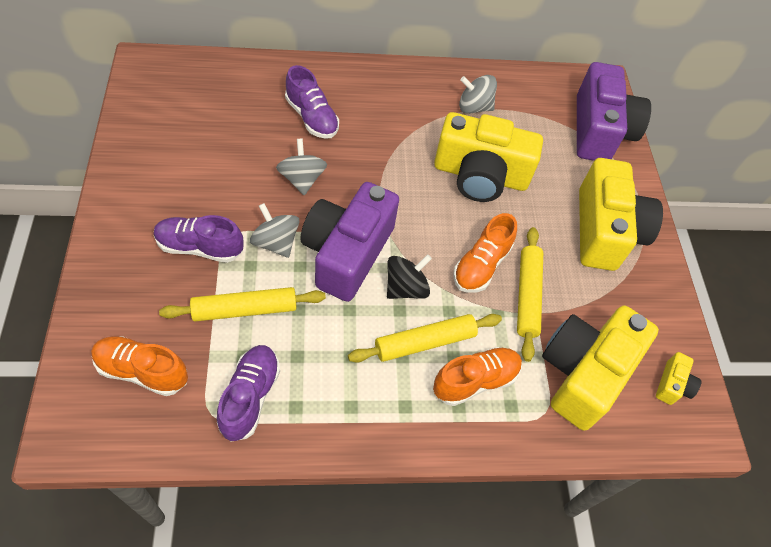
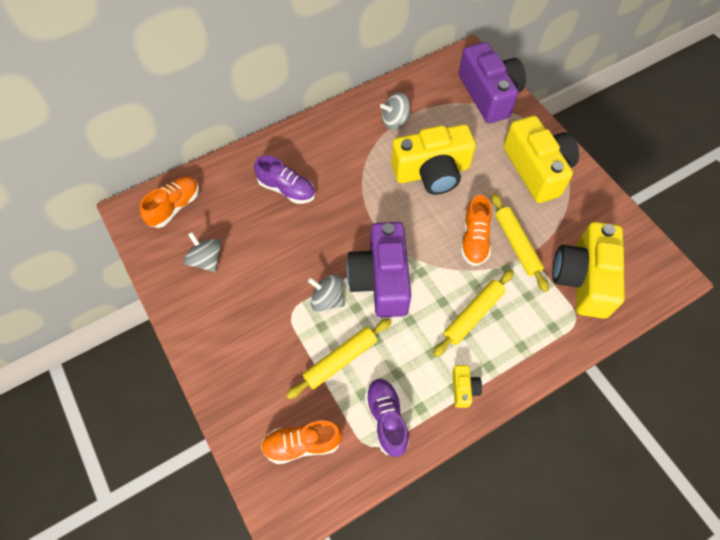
camera: 20 degrees left, 5 degrees up
(200, 247) = (277, 333): purple shoe -> none
(302, 179) = (313, 241): grey spinning top -> grey spinning top (206, 260)
(406, 288) = (436, 283): black spinning top -> none
(475, 381) = (521, 323): orange shoe -> orange shoe (174, 207)
(672, 385) = (639, 256): yellow camera -> yellow camera (463, 389)

